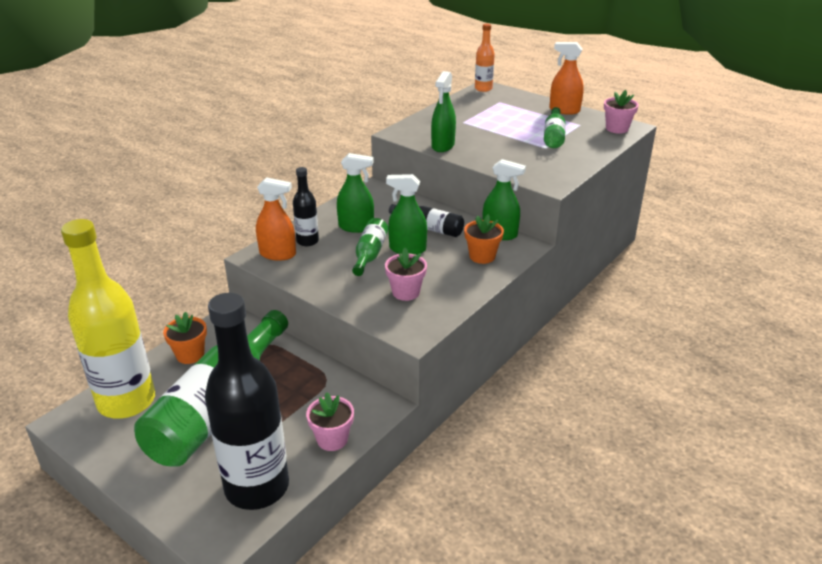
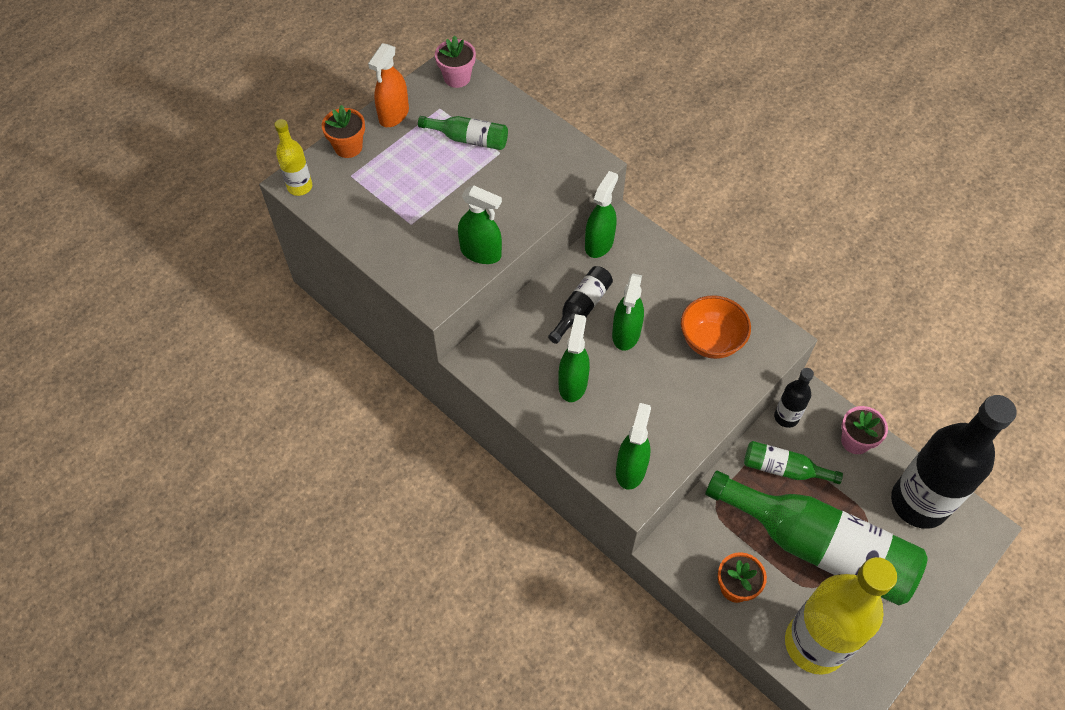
camera: 85 degrees left, 25 degrees up
(278, 254) = (631, 469): orange spray bottle -> green spray bottle
(307, 241) = (603, 437): black bottle -> black bottle (786, 417)
(370, 254) = (635, 371): green bottle -> green bottle (784, 469)
(406, 292) = (711, 341): pink flower pot -> orange bowl
(482, 256) = (644, 265): orange flower pot -> orange flower pot (348, 147)
(483, 89) = (300, 187): orange bottle -> yellow bottle

